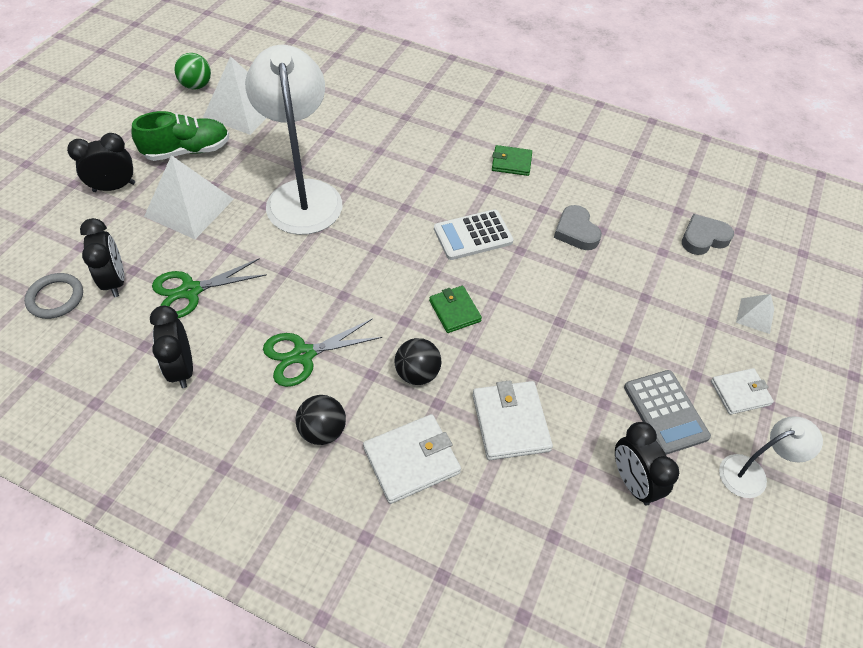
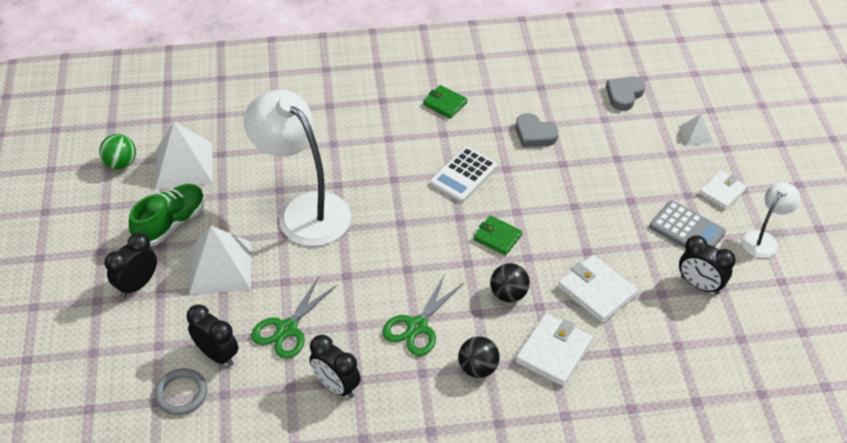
camera: 30 degrees left, 5 degrees down
(511, 163) = (445, 104): green wallet -> green wallet turned 60 degrees clockwise

